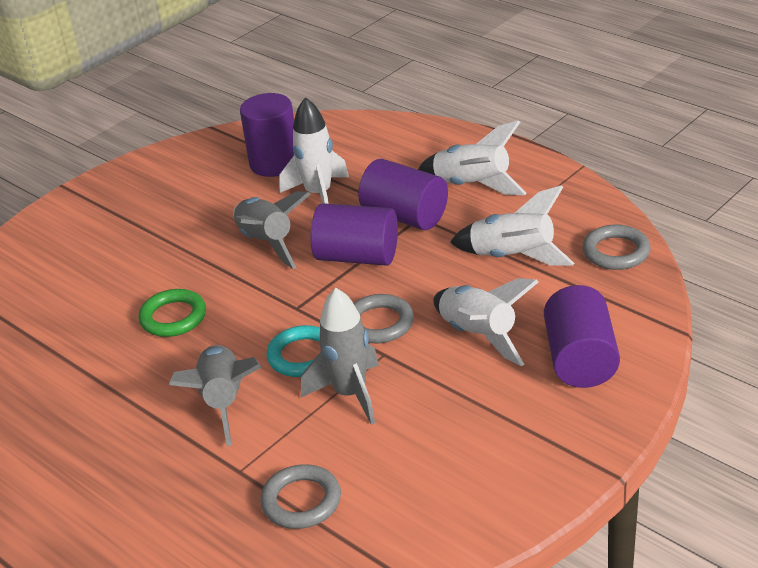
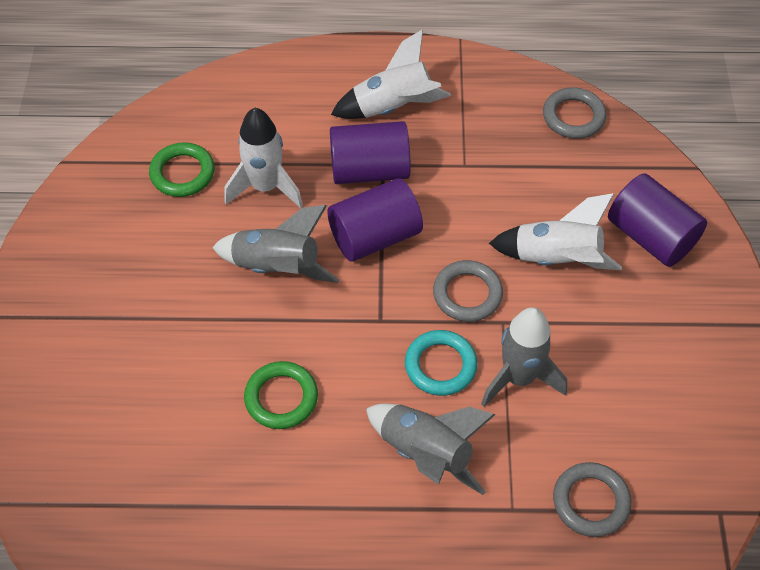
camera: 45 degrees left, 20 degrees up
(274, 163) = (182, 173): purple cylinder -> green ring
(513, 257) = (502, 165): white rocket -> none

